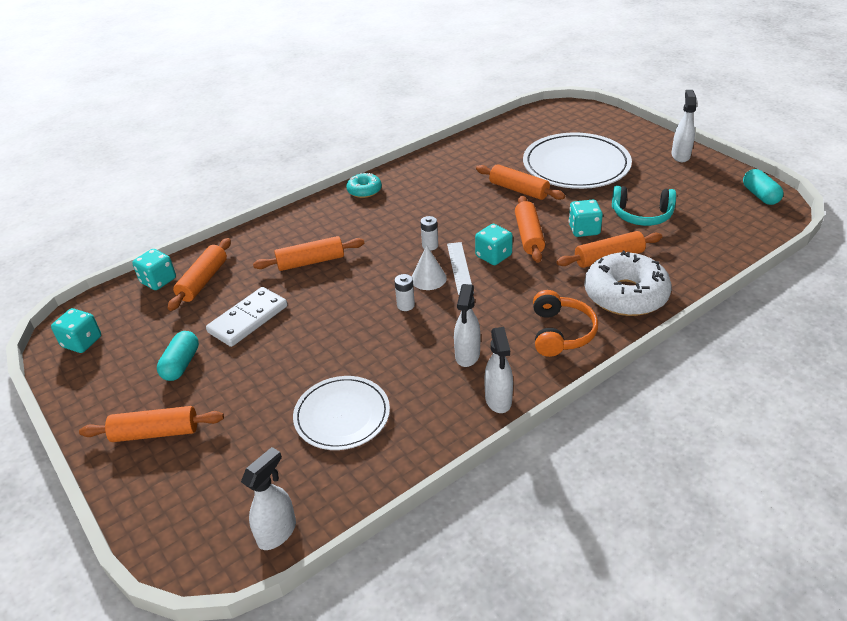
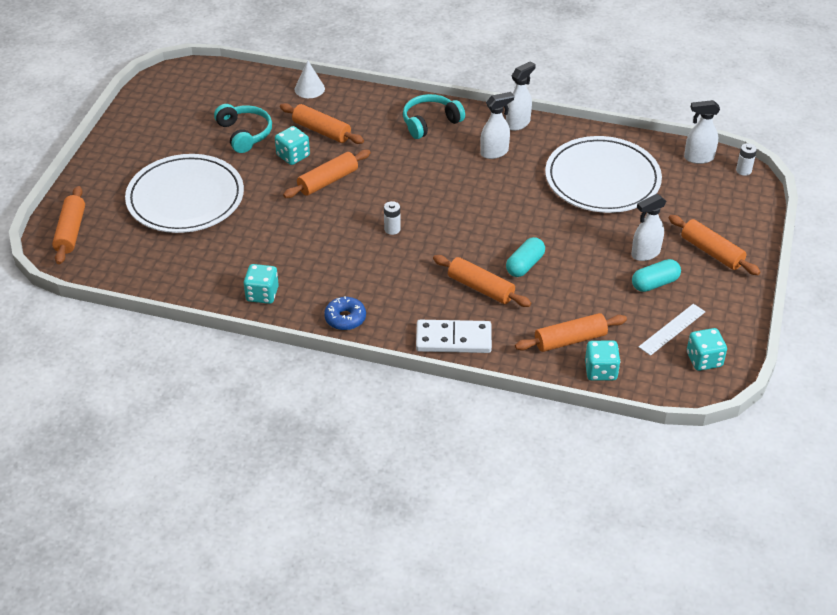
camera: 130 degrees left, 5 degrees up
(248, 319) = (578, 280): white domino -> white domino (453, 339)
(342, 415) = (602, 179): white plate -> white plate, size x1.58
(364, 190) = (345, 318): turquoise donut -> blue donut
(405, 305) = (476, 205): white battery -> white battery (743, 170)
(428, 278) = (434, 209): white cone -> white cone (309, 89)
(460, 268) = (405, 199): white ruler -> white ruler (672, 329)
(493, 256) = (373, 188): turquoise dice -> turquoise dice (262, 294)
(519, 190) = (259, 216): orange rolling pin -> orange rolling pin (70, 232)
(561, 333) = (430, 122): orange headphones -> turquoise headphones
(625, 295) = (361, 109): white donut -> none
(680, 155) = (120, 143): white spray bottle -> white spray bottle (645, 253)
(760, 195) = (164, 85): turquoise capsule -> turquoise capsule (525, 265)

